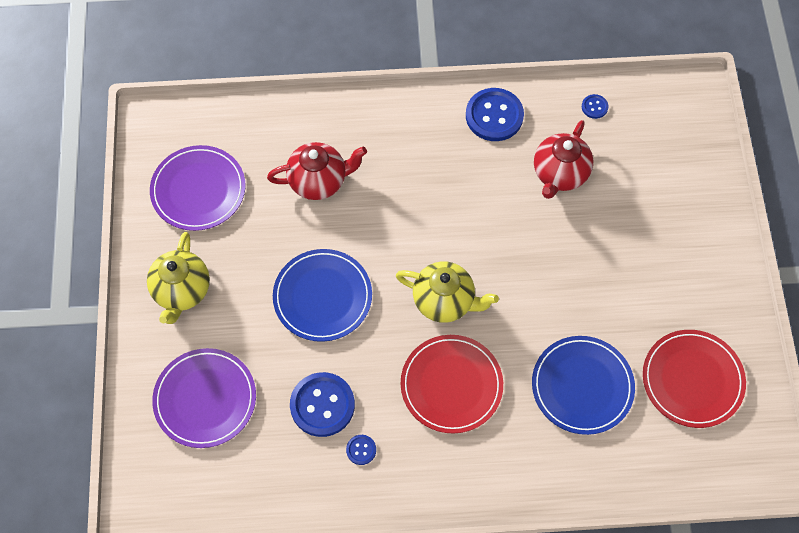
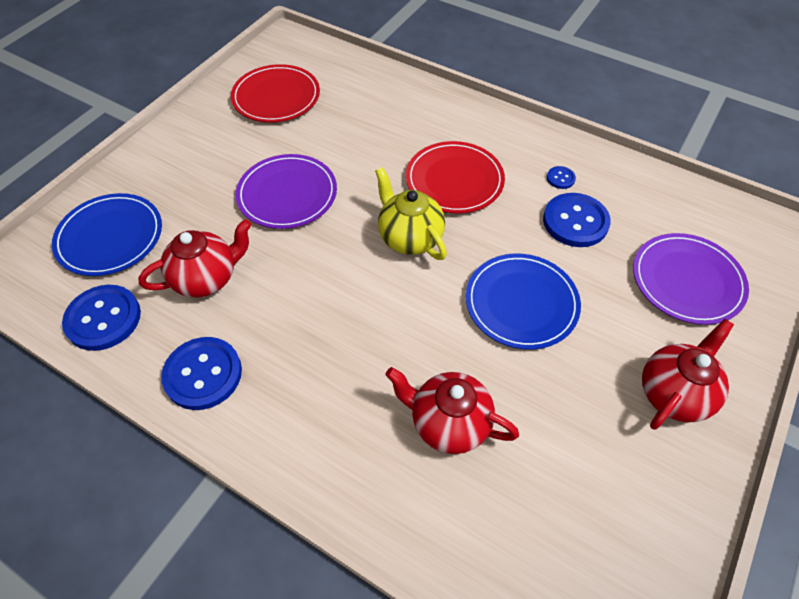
camera: 145 degrees left, 10 degrees down
(182, 291) = (674, 393): yellow teapot -> red teapot
(198, 190) = (604, 506): purple plate -> purple plate (287, 194)
(582, 386) = (355, 131): blue plate -> blue plate (110, 237)
(594, 107) = (103, 319): blue button -> blue button, size x2.18

